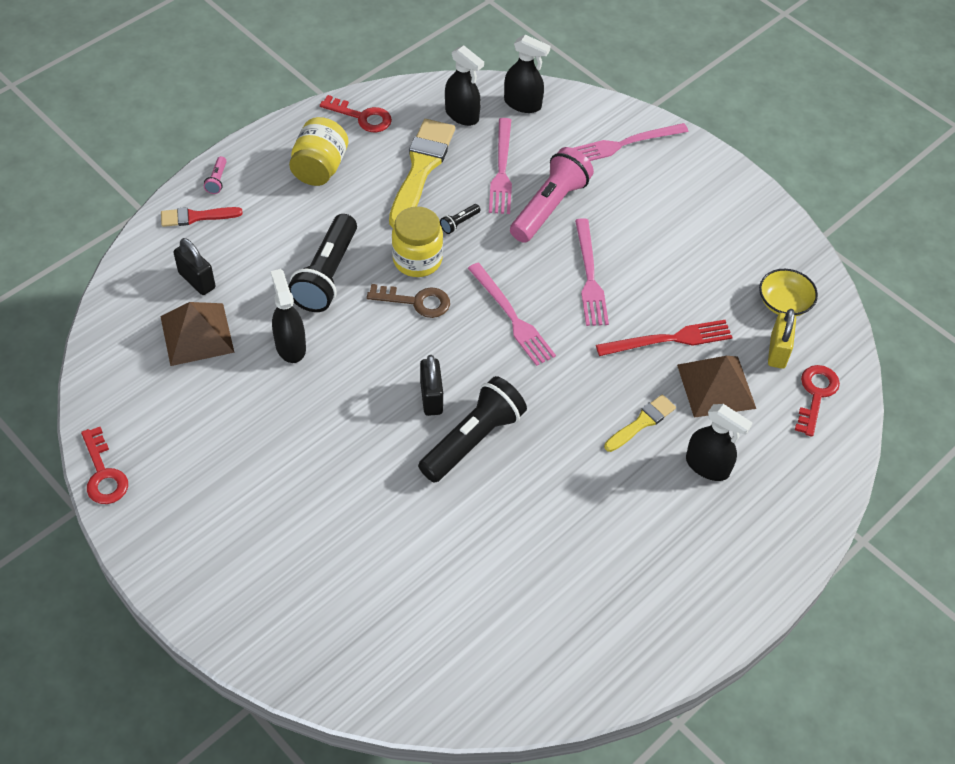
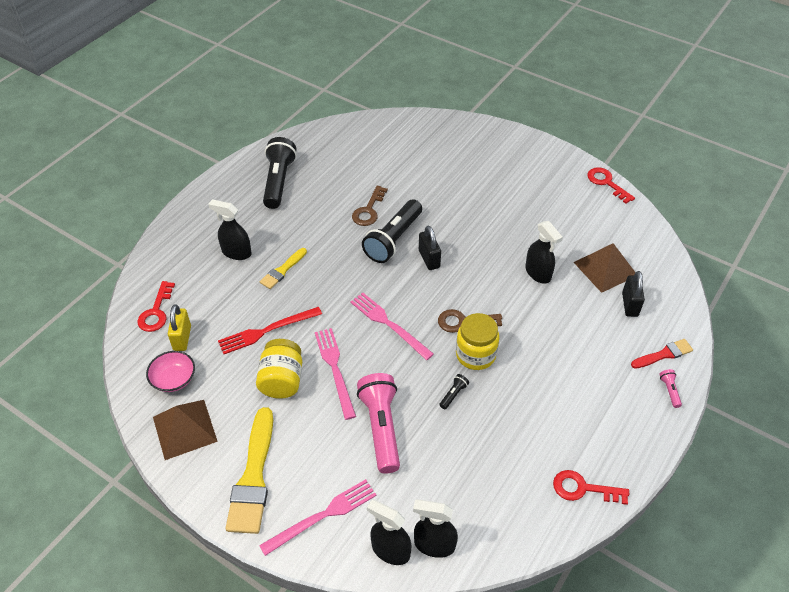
camera: 170 degrees right, 5 degrees down
(197, 280) = (629, 305): black padlock -> black padlock turned 60 degrees clockwise
(320, 168) = (592, 422): yellow jar -> yellow jar (282, 380)
(327, 275) = (538, 328): black flashlight -> black flashlight (278, 181)
(421, 169) = (505, 441): yellow brush -> yellow brush (253, 477)
(462, 115) = (490, 515): black spray bottle -> black spray bottle (390, 550)
(497, 501) = (368, 210): none -> brown key
(502, 170) = (433, 457): pink fork -> none
(549, 206) = (381, 428): pink flashlight -> pink flashlight turned 150 degrees clockwise
(716, 386) = (230, 304): brown pyramid -> brown pyramid (184, 429)
(784, 303) = (173, 379): yellow bowl -> pink bowl

